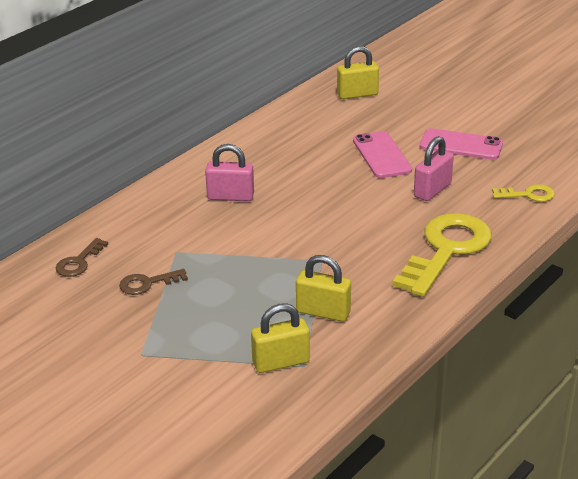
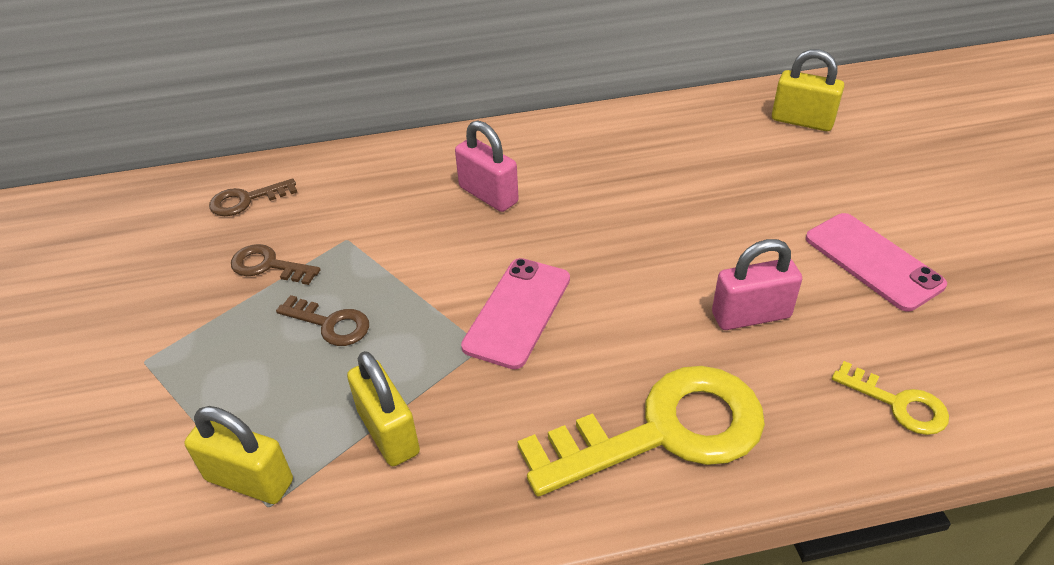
camera: 40 degrees right, 10 degrees up
(227, 289) = (330, 324): none -> brown key
(381, 155) = (737, 224): pink phone -> pink phone (517, 312)

